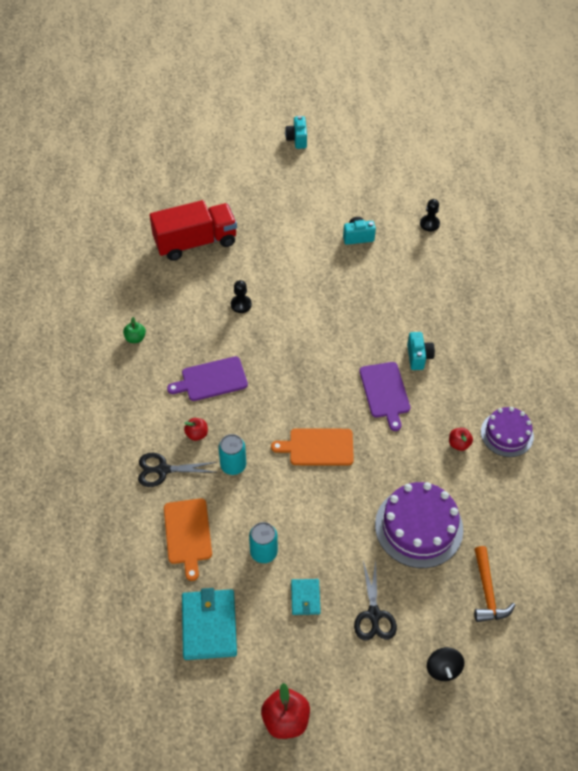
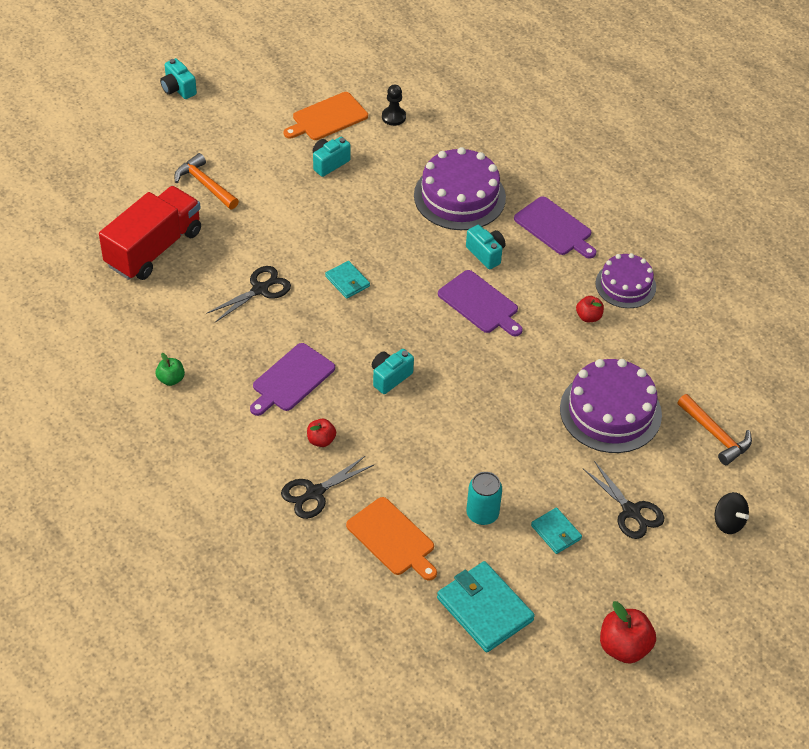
camera: 35 degrees left, 5 degrees down
(233, 465) = (384, 450): turquoise can -> none
(241, 305) = (260, 289): black pawn -> black scissors
(263, 213) = (205, 184): none -> orange hammer
(279, 413) = (390, 377): none -> turquoise camera
(304, 328) = (347, 281): none -> turquoise wallet
(318, 447) = (456, 389): orange cutting board -> orange cutting board (327, 118)
(432, 304) = (459, 196): none -> purple cake
(485, 362) = (555, 228): none -> purple cutting board

